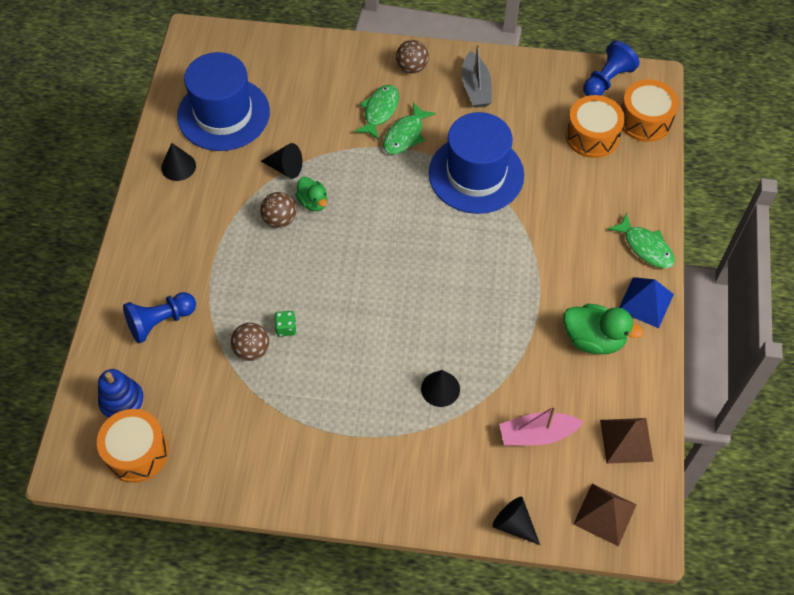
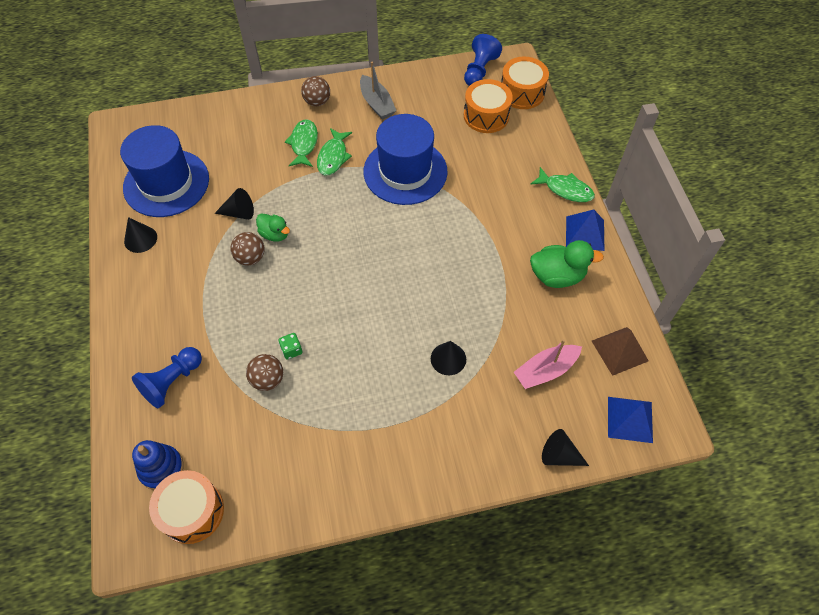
camera: 20 degrees left, 0 degrees up
(604, 514) = (630, 419): brown pyramid -> blue pyramid

